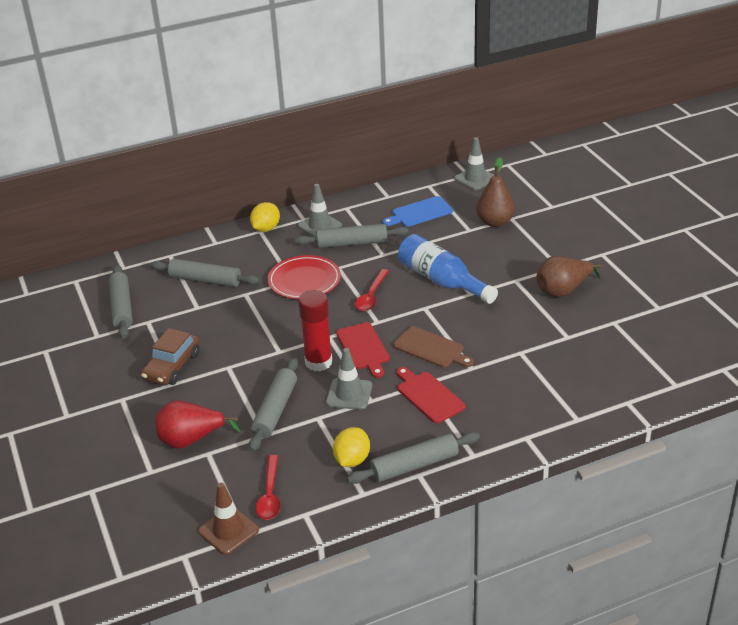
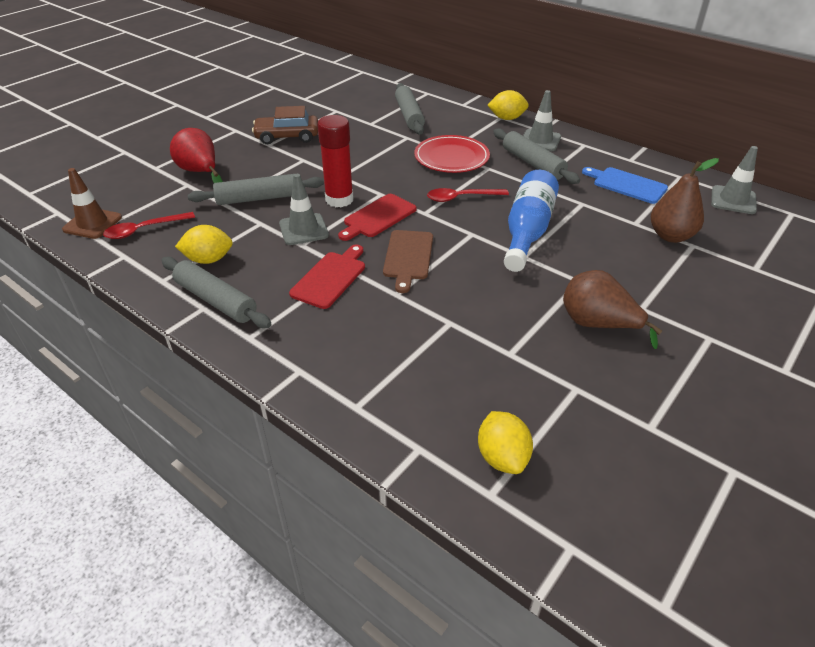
camera: 60 degrees right, 5 degrees up
(121, 308) = (344, 96): grey rolling pin -> none
(651, 371) = (502, 457): none -> yellow lemon

